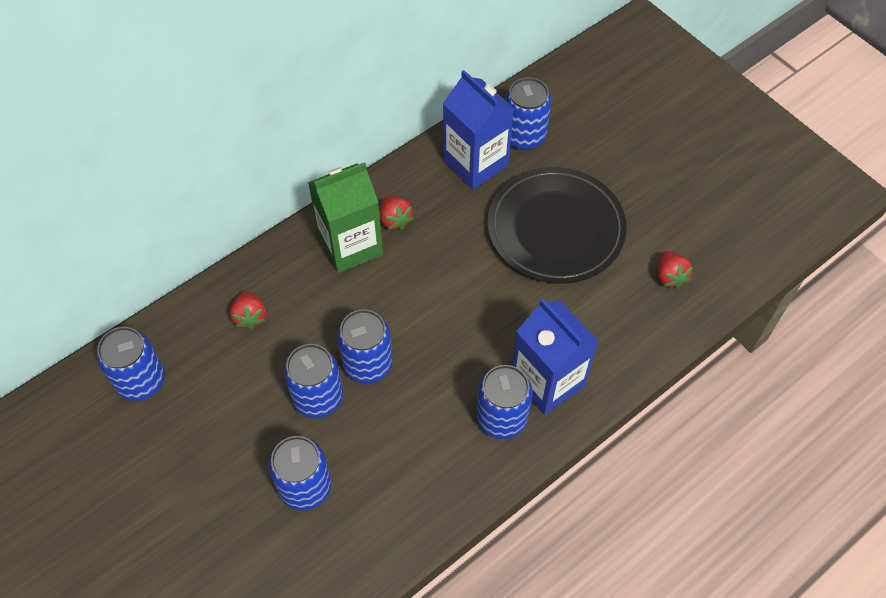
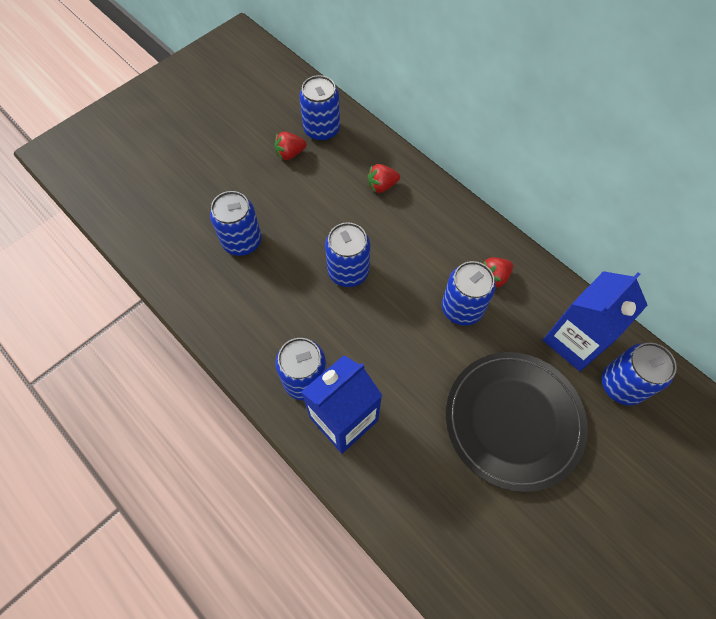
camera: 85 degrees right, 5 degrees up
(318, 397) = (316, 240): blue can -> blue can (462, 308)
(350, 245) = (460, 246): green carton -> none
(669, 276) = (477, 543): red strawberry -> red strawberry (290, 153)

